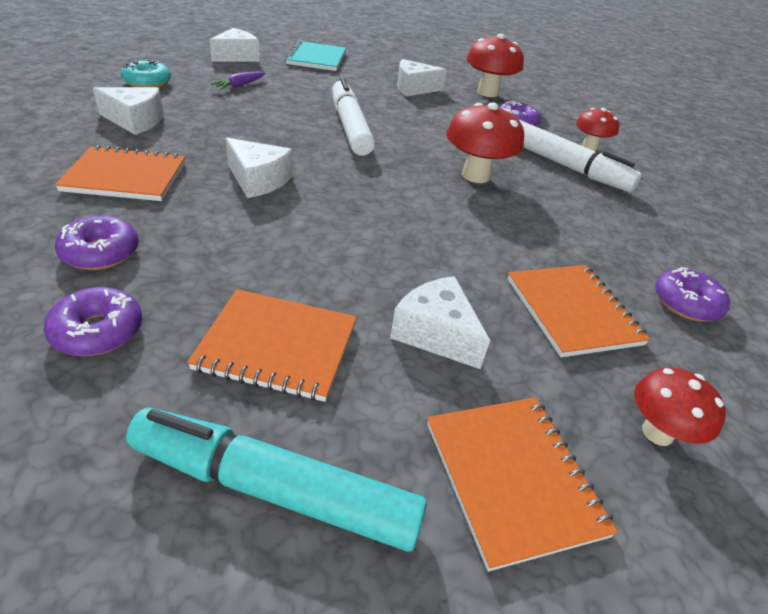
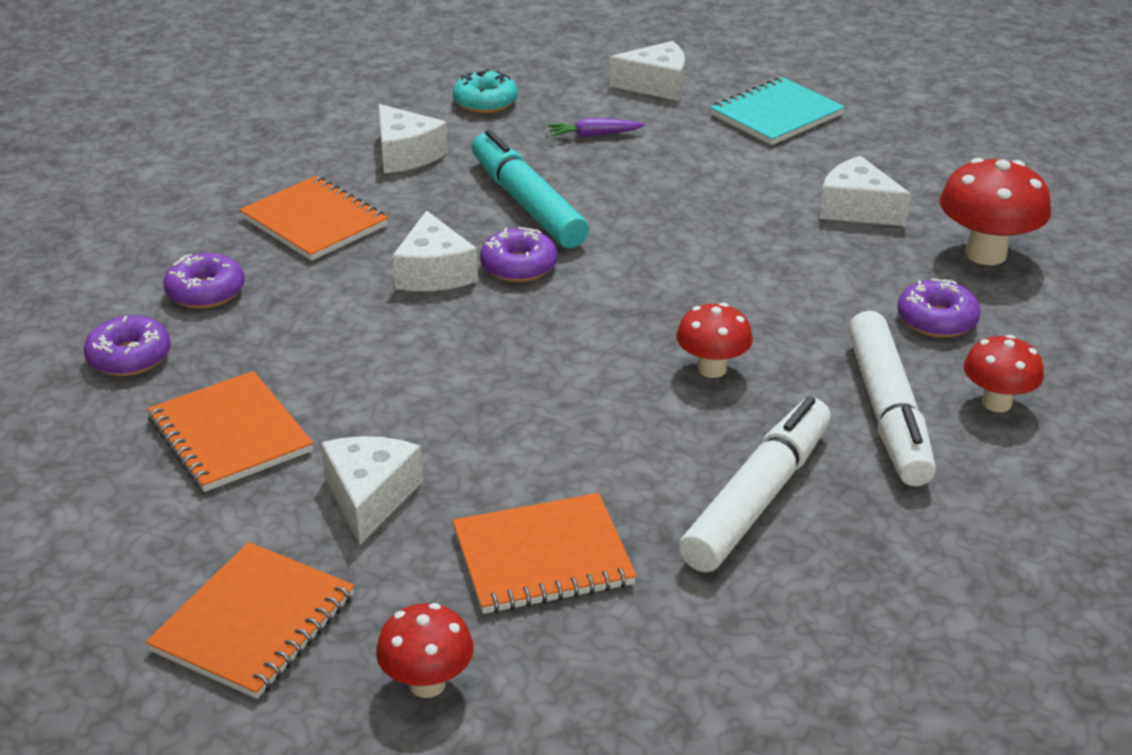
camera: 50 degrees right, 5 degrees down
(275, 489) = (100, 522): turquoise marker -> turquoise marker (527, 204)
(350, 127) = (649, 241): white marker -> white marker (757, 498)
(475, 176) = (712, 369): red mushroom -> red mushroom, size x0.63
(572, 311) = (543, 558): orange notebook -> orange notebook turned 45 degrees clockwise
(686, 303) = (703, 629): purple donut -> purple donut (519, 266)

